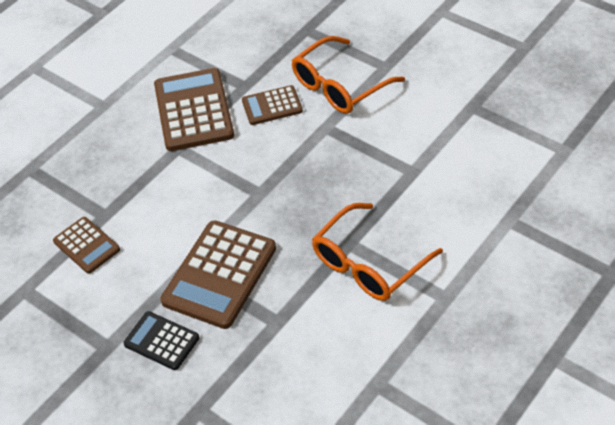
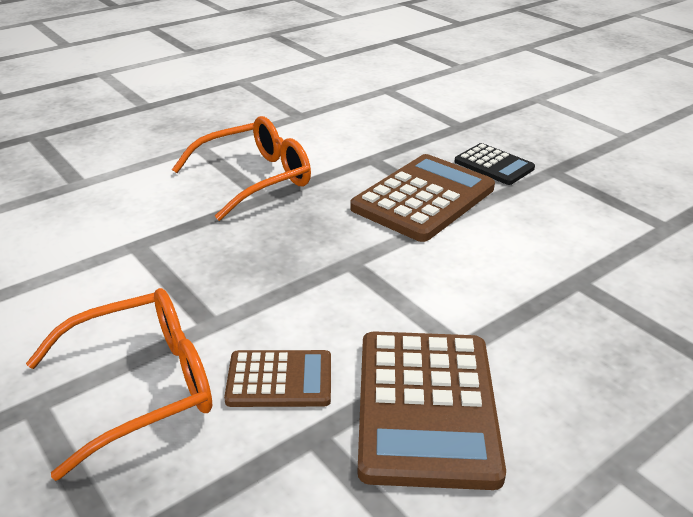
camera: 170 degrees left, 15 degrees down
(86, 245) = (596, 253): brown calculator -> none

